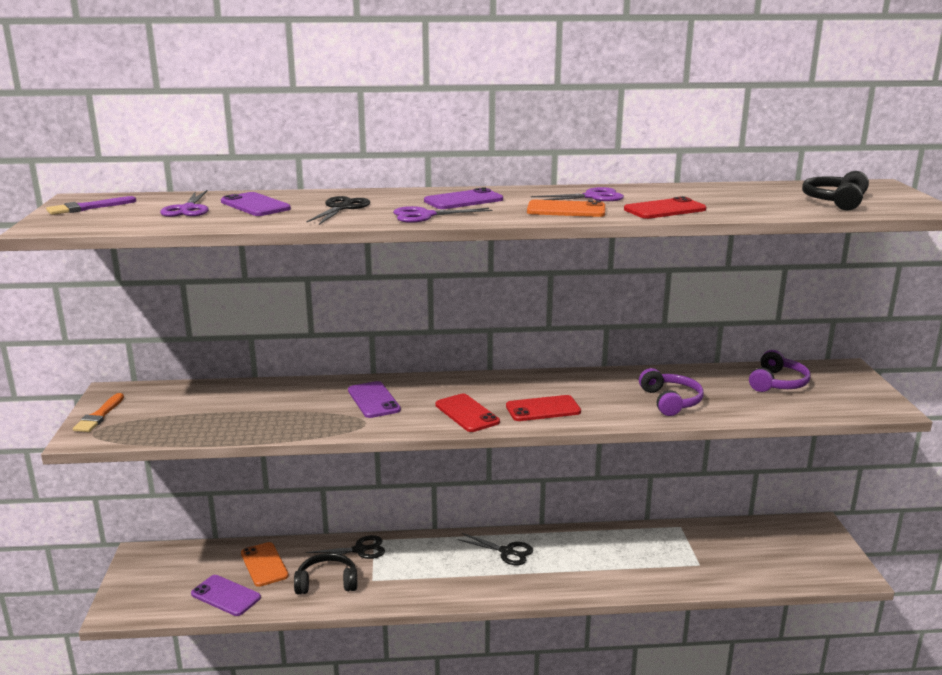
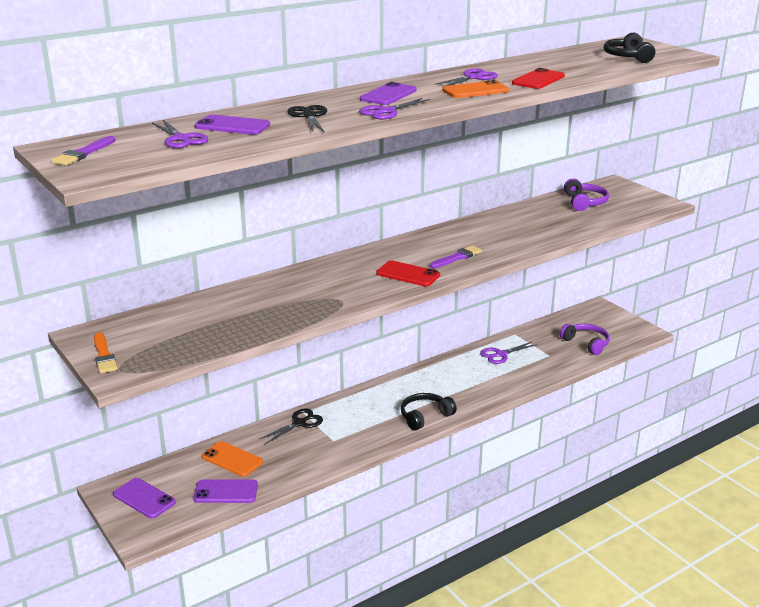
camera: 30 degrees left, 5 degrees up
(327, 582) = (299, 454): black headphones -> black headphones (425, 416)
(373, 400) = (324, 283): purple phone -> purple phone (144, 498)
(507, 552) = (413, 388): black scissors -> none
(543, 409) = (457, 257): red phone -> purple brush
(641, 545) = (500, 354): none -> purple scissors
(671, 401) = (533, 231): purple headphones -> purple headphones (586, 343)

